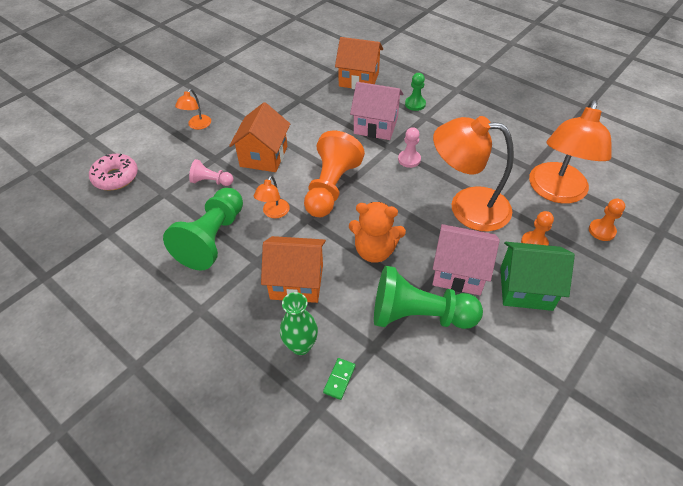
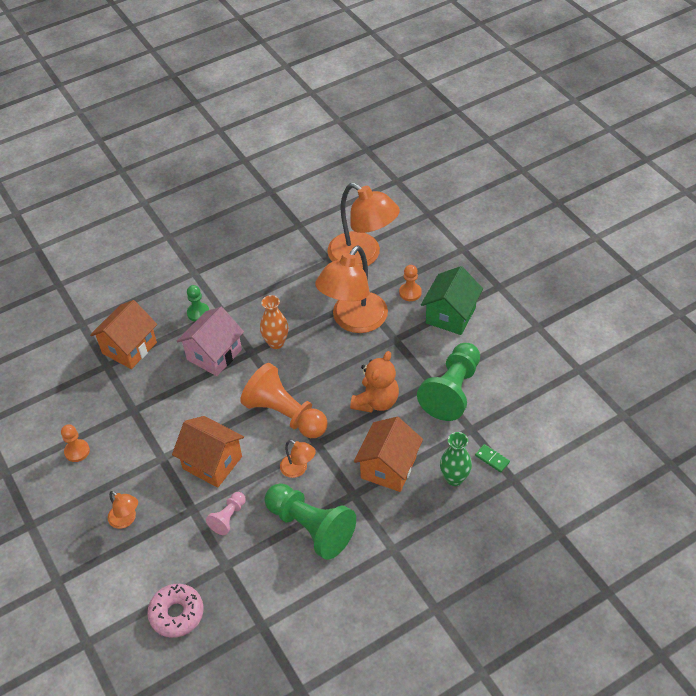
camera: 70 degrees left, 0 degrees up
(409, 159) = (276, 343): pink pawn -> orange vase
(459, 272) = (420, 351): pink house -> none
(601, 231) = (414, 247): orange pawn -> orange pawn (77, 451)

